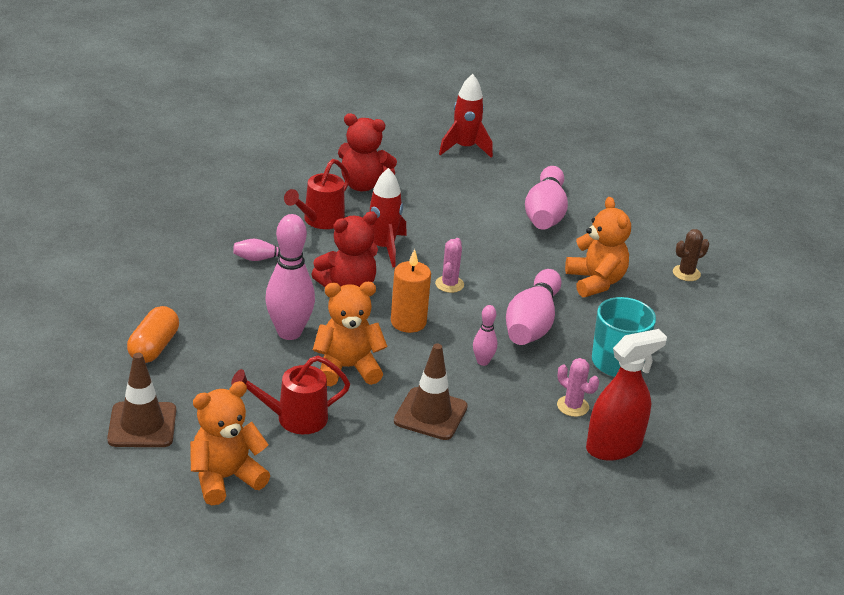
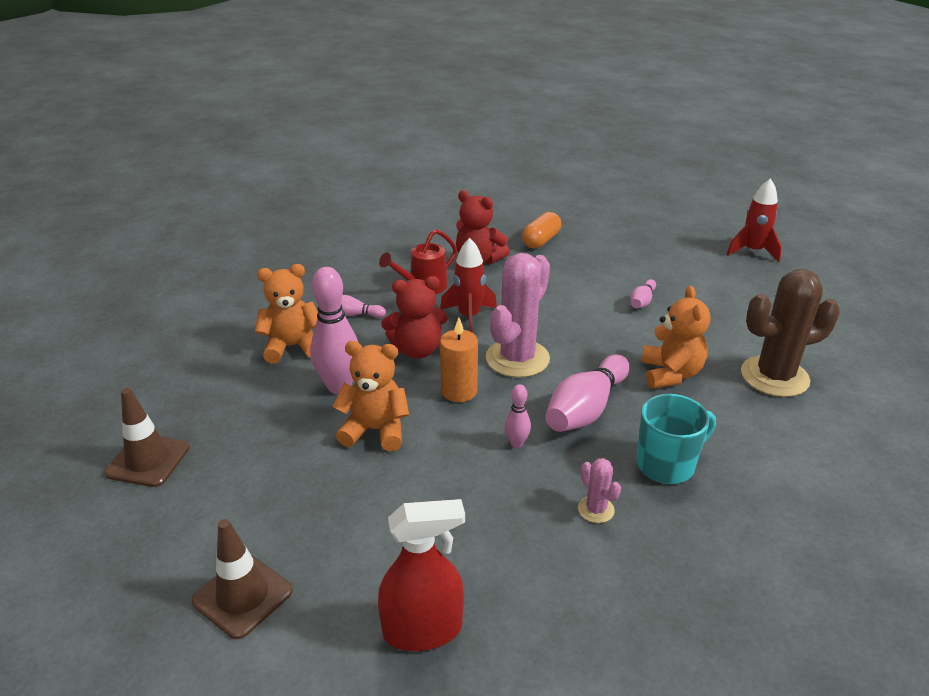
camera: 20 degrees right, 0 degrees up
(154, 347) = (209, 384): orange capsule -> orange capsule (541, 241)
(225, 478) = (189, 532): orange teddy bear -> orange teddy bear (292, 347)
(294, 418) = (294, 476): red watering can -> none
(430, 414) = (435, 494): brown traffic cone -> brown traffic cone (242, 596)
(449, 284) = (517, 358): pink cactus -> pink cactus, size x2.21
(464, 148) = (587, 237): red rocket -> red rocket (752, 251)
(545, 213) = (642, 301): pink bowling pin -> pink bowling pin, size x0.50
(614, 446) = (627, 568): red spray bottle -> red spray bottle (423, 630)
(686, 273) = (774, 377): brown cactus -> brown cactus, size x2.21

